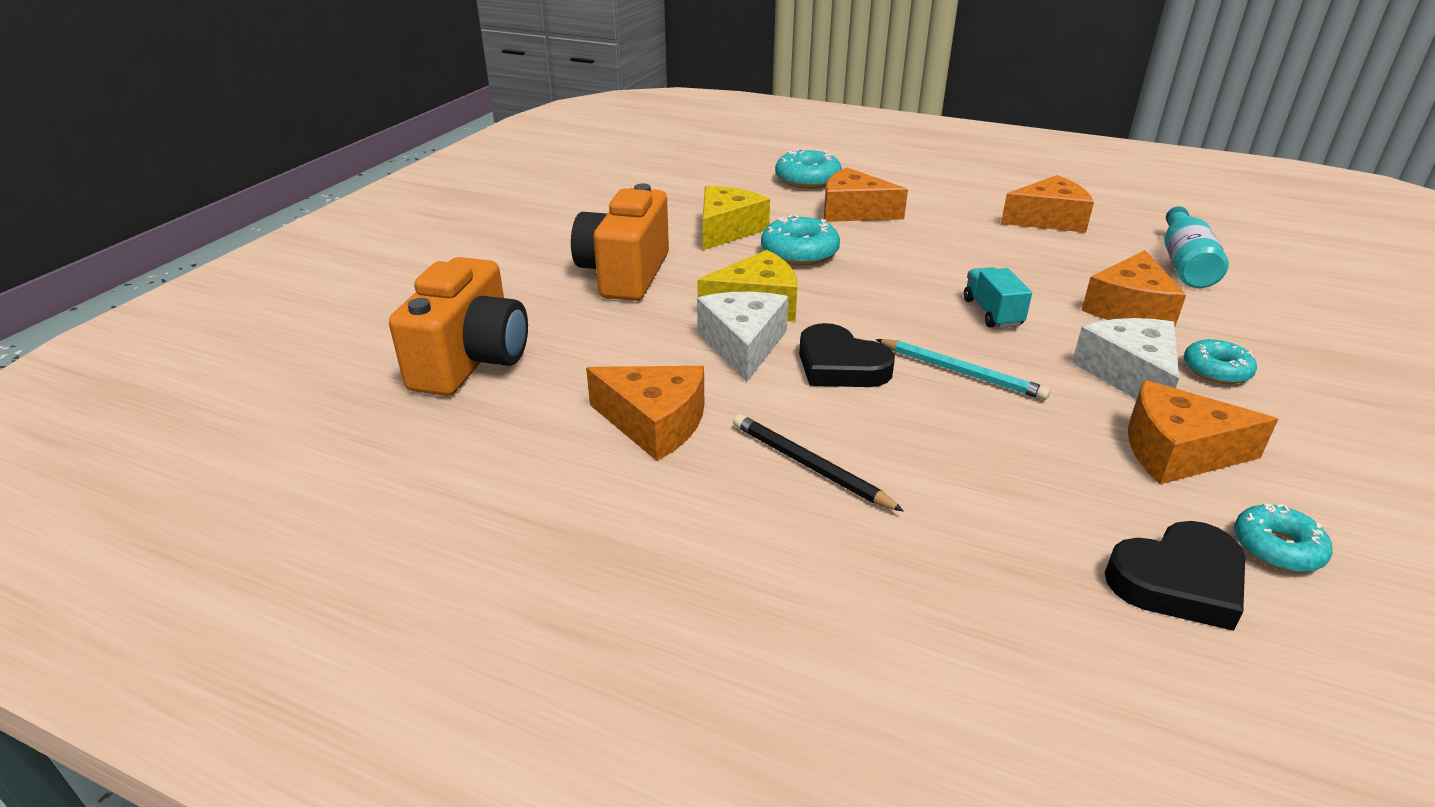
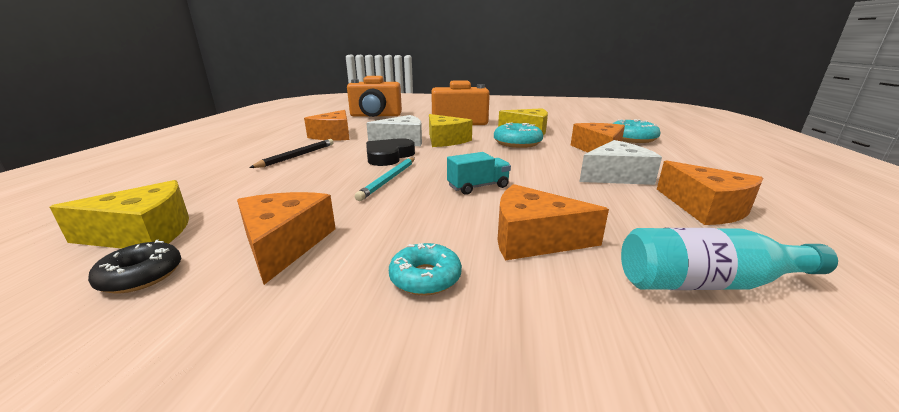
camera: 75 degrees right, 10 degrees down
(1129, 375) = (402, 232): white cheese -> white cheese (616, 176)
(1178, 581) = (144, 233): black heart -> yellow cheese
(1277, 548) = (141, 276): turquoise donut -> black donut

